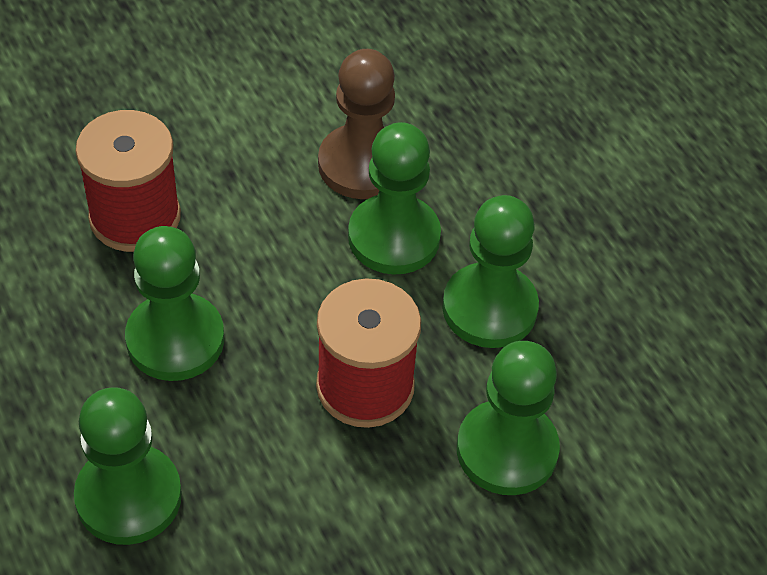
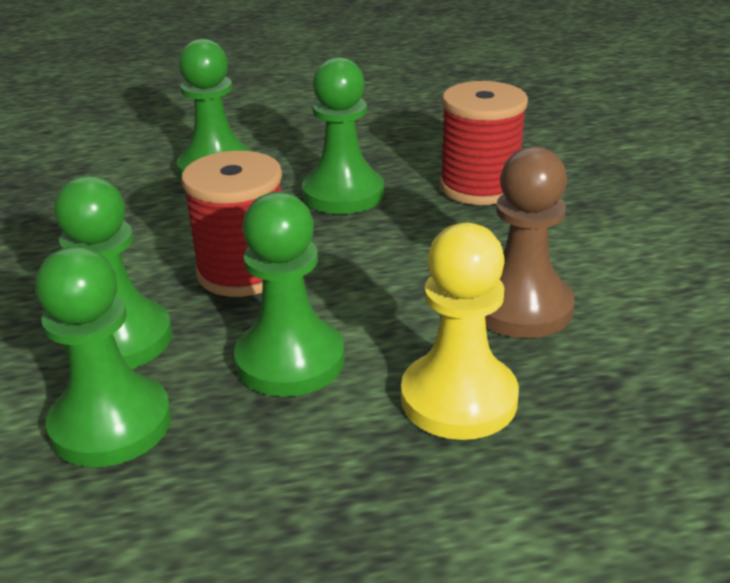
camera: 110 degrees right, 20 degrees down
(394, 237) = (412, 313): green pawn -> green pawn (111, 424)
(496, 191) = (458, 399): none -> yellow pawn

